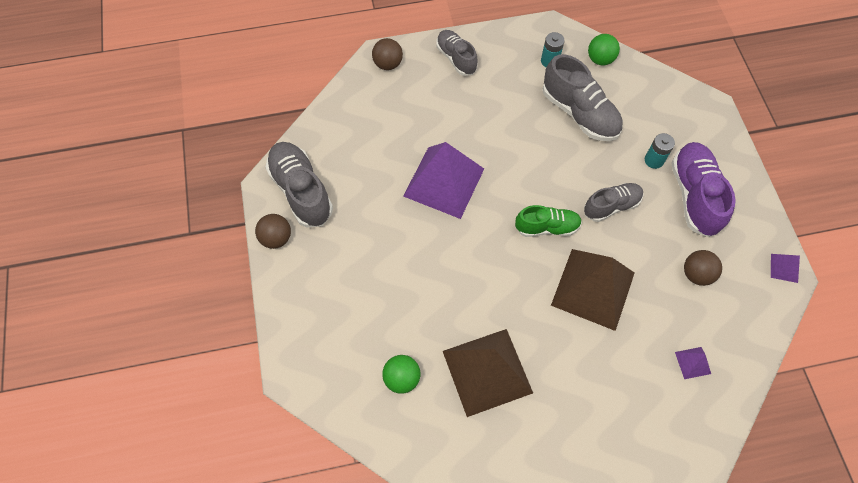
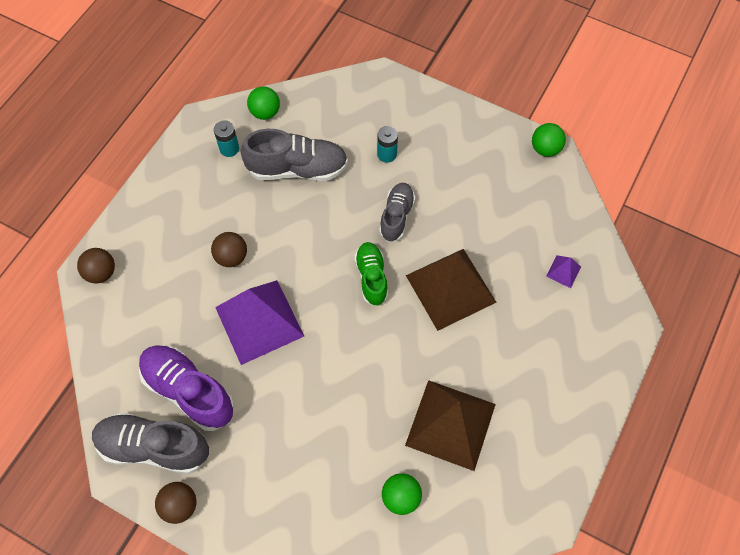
camera: 50 degrees left, 0 degrees up
(456, 58) = (153, 215): grey shoe -> none
(547, 227) = (371, 277): green shoe -> green shoe turned 45 degrees counterclockwise
(694, 195) = (440, 153): purple shoe -> purple shoe (189, 391)
(696, 274) = (501, 208): brown ball -> brown ball (231, 257)
(784, 268) = (545, 149): purple pyramid -> green ball

